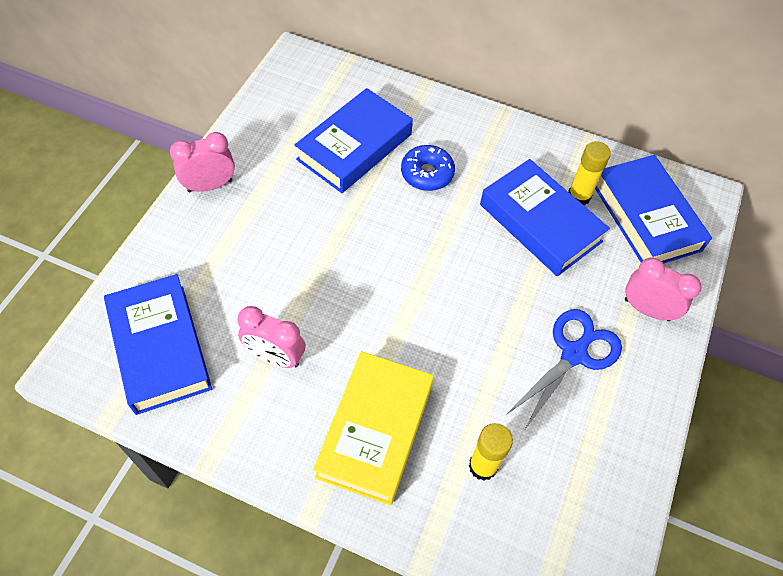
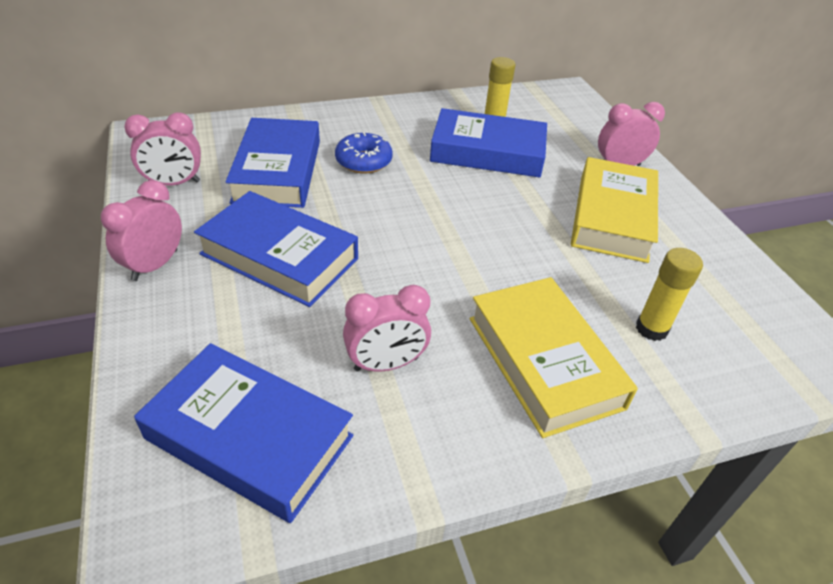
camera: 40 degrees left, 15 degrees down
(276, 118) = (174, 183): none -> pink clock
(574, 354) = (612, 217): blue scissors -> yellow book
(646, 217) = (550, 117): blue book -> blue book (279, 256)

